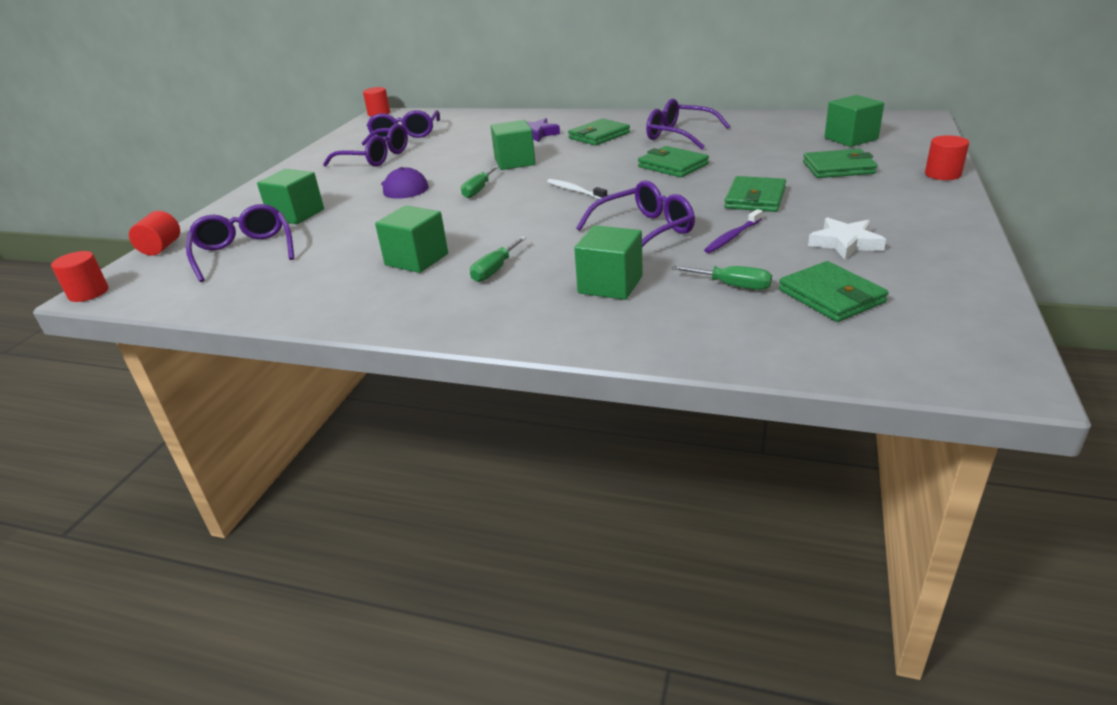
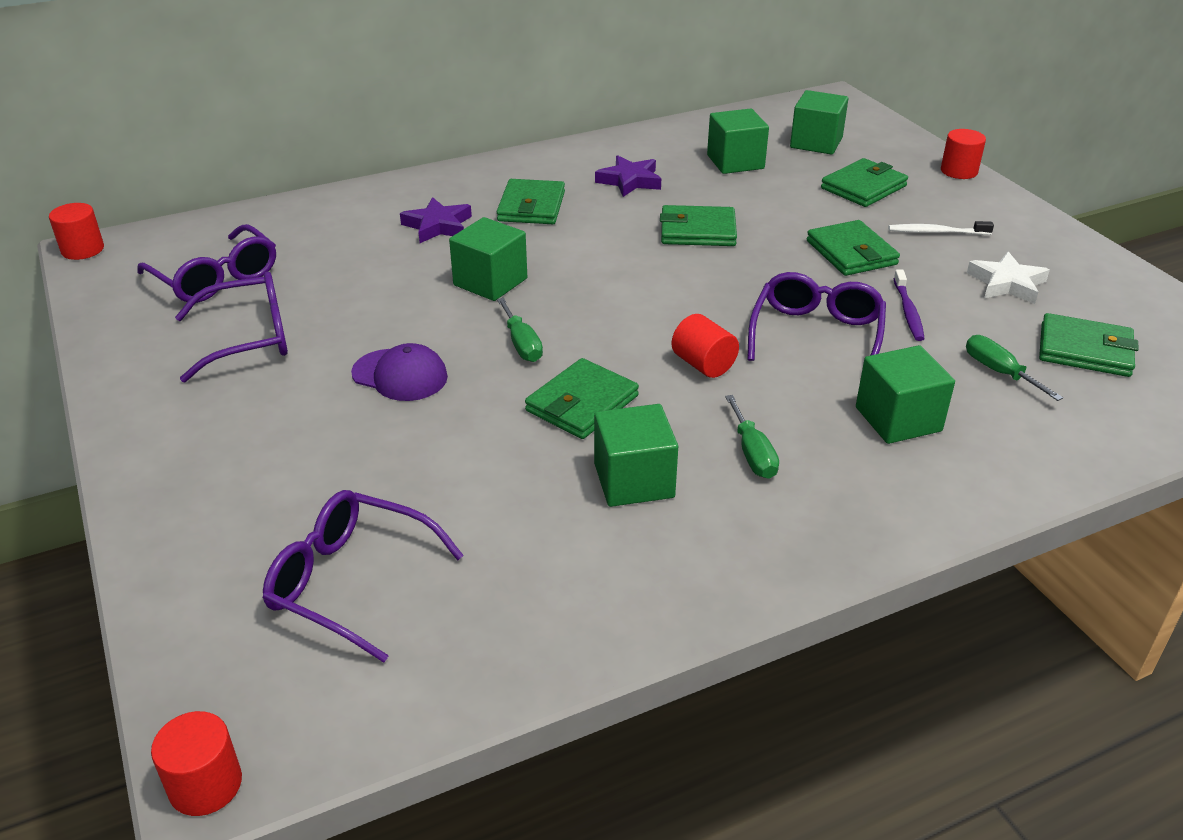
camera: 45 degrees left, 5 degrees up
(161, 248) = (172, 645): red cylinder -> red cylinder (703, 365)
(296, 214) = (311, 485): green cube -> green cube (735, 162)
(457, 222) = (582, 403): none -> green wallet
(575, 191) = (648, 304): white toothbrush -> white toothbrush (936, 232)
(679, 135) = (629, 181): purple glasses -> purple star
(732, 286) = (999, 372): green screwdriver -> green screwdriver turned 105 degrees counterclockwise

